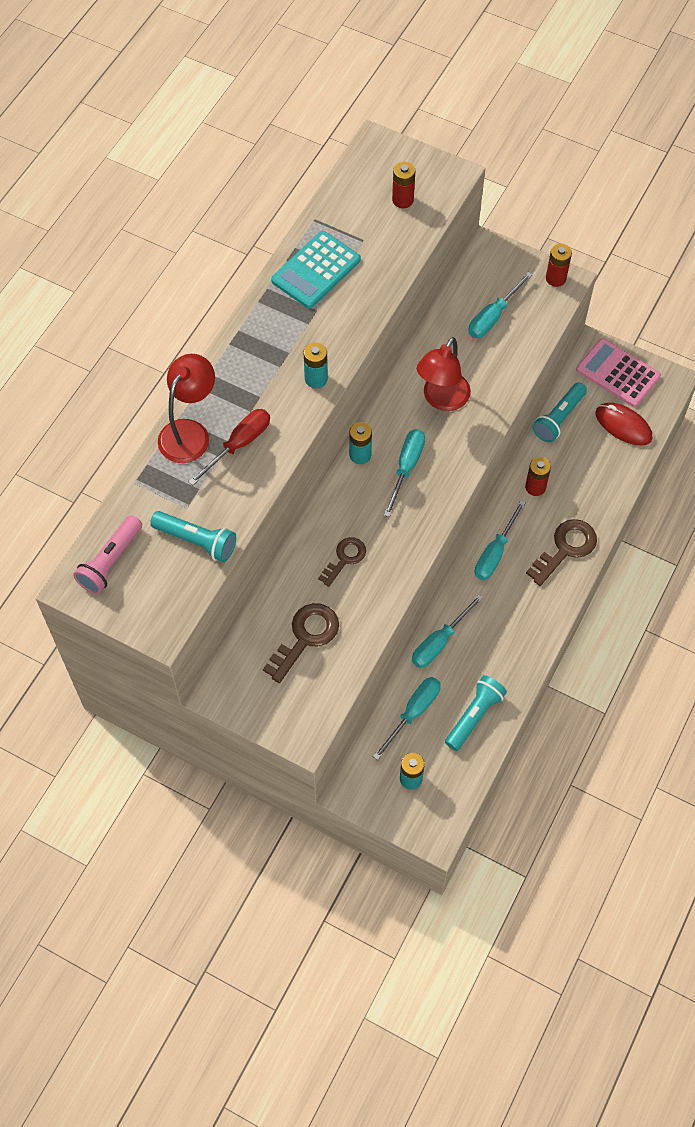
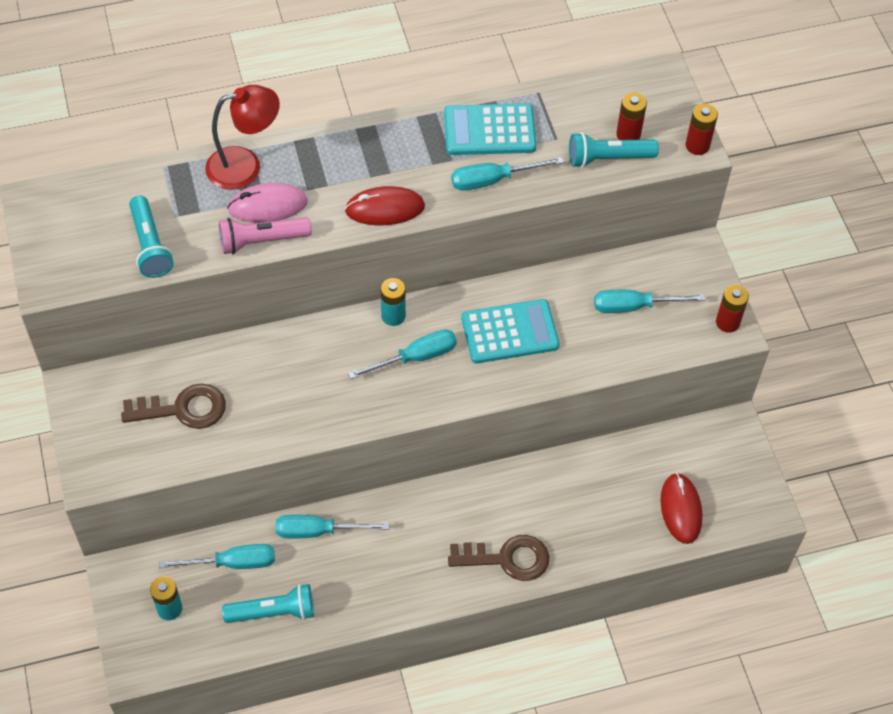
camera: 45 degrees right, 5 degrees down
(110, 561) = (77, 206): pink flashlight -> pink flashlight (262, 241)
(239, 444) = (268, 206): red screwdriver -> pink mouse
(316, 379) = (385, 209): turquoise battery -> red mouse
(345, 558) = (284, 380): brown key -> none
(442, 399) = (510, 332): red lamp -> turquoise calculator
(495, 553) = (446, 507): turquoise screwdriver -> turquoise screwdriver (493, 180)
(535, 487) = (543, 488): red battery -> red battery (697, 145)
(558, 418) = (632, 453): turquoise flashlight -> turquoise flashlight (608, 158)
(618, 373) = (730, 464): pink calculator -> none

